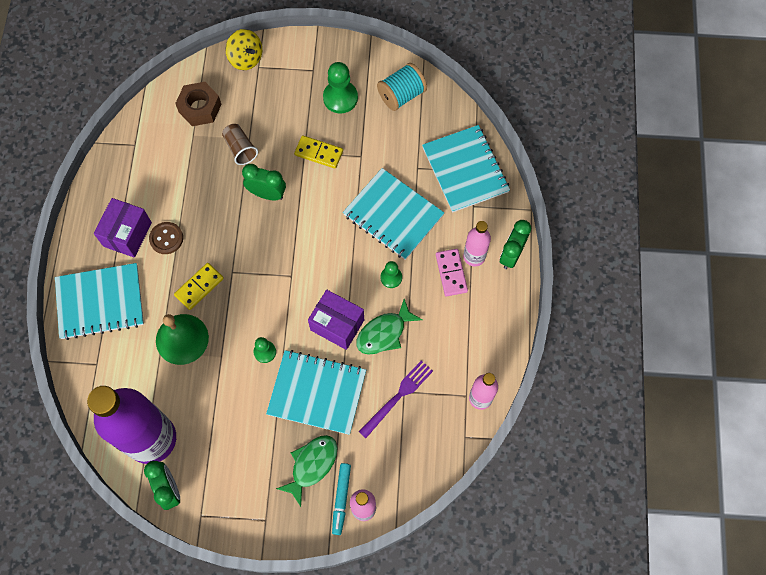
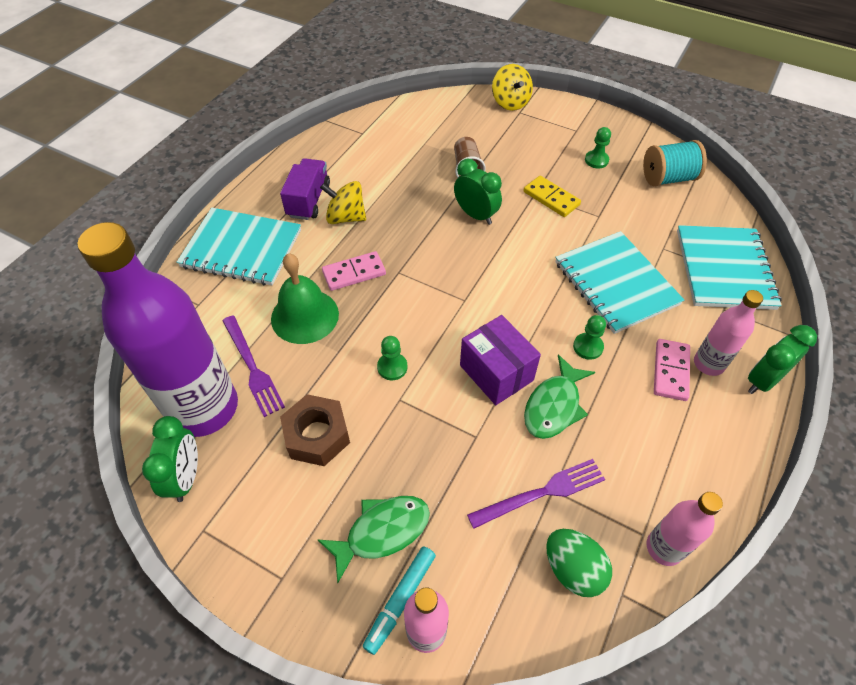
camera: 25 degrees right, 15 degrees down
(127, 234) = (308, 200): purple box -> purple truck
(166, 238) = (346, 217): brown button -> yellow spinning top
(167, 395) = (252, 367): none -> purple fork
(199, 287) = (354, 273): yellow domino -> pink domino
(200, 108) = (443, 125): brown nut -> brown nut (317, 435)
(317, 393) = (433, 441): turquoise notebook -> none
(340, 98) = (596, 160): green pawn -> green pawn, size x0.58
(384, 333) = (554, 406): green fish -> green fish turned 45 degrees counterclockwise
(432, 435) = (573, 569): none -> green egg

